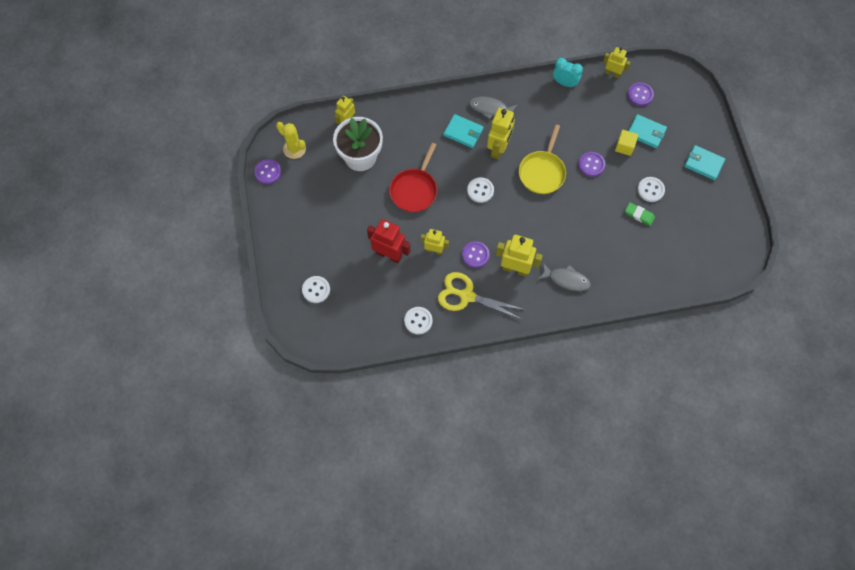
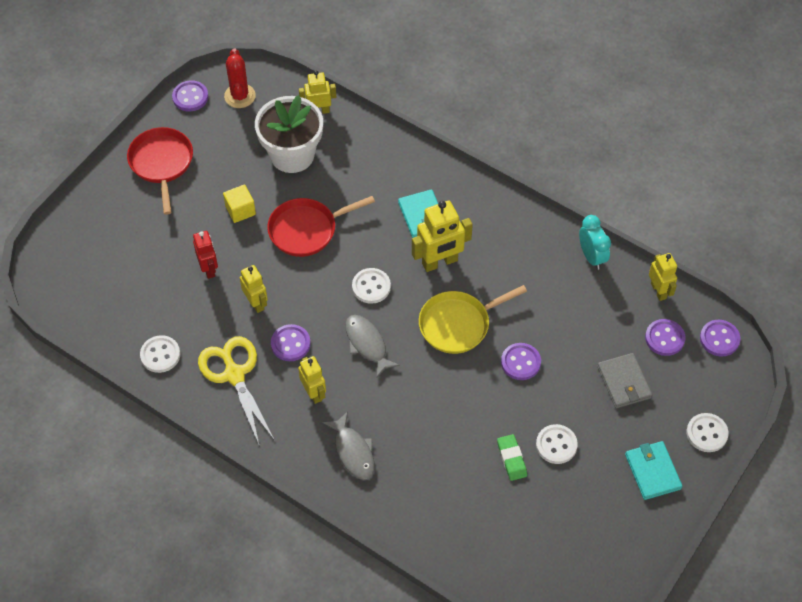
camera: 45 degrees right, 10 degrees down
(294, 149) = (240, 96): yellow cactus -> red cactus
(296, 221) = (162, 163): none -> red pan
(316, 290) = (104, 241): white button -> white button (706, 433)
(389, 254) = (209, 269): red robot -> red robot, size x0.63
(490, 108) = (479, 216): grey fish -> grey fish (367, 344)
(515, 269) = (314, 393): yellow robot -> yellow robot, size x0.63
(624, 147) = (581, 376): yellow cube -> yellow cube (240, 210)
(646, 132) = (624, 382): turquoise wallet -> grey wallet
(663, 74) = (719, 339): none -> purple button

